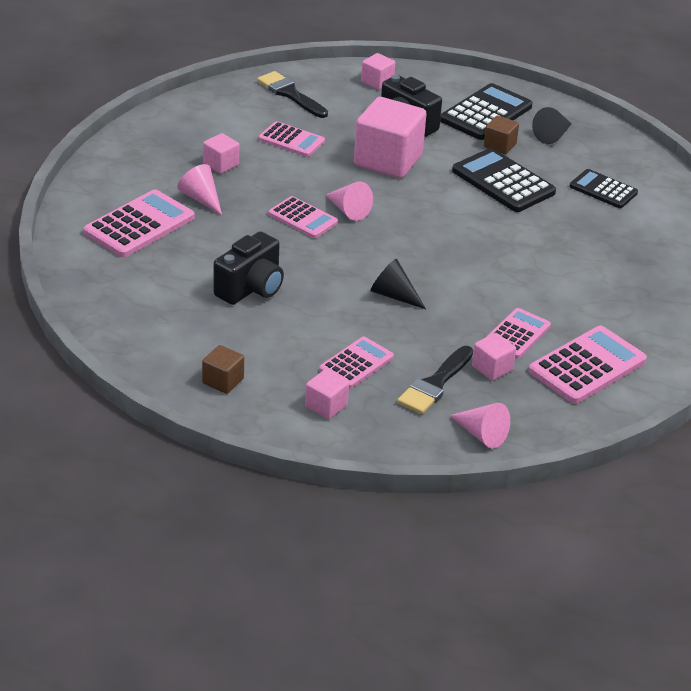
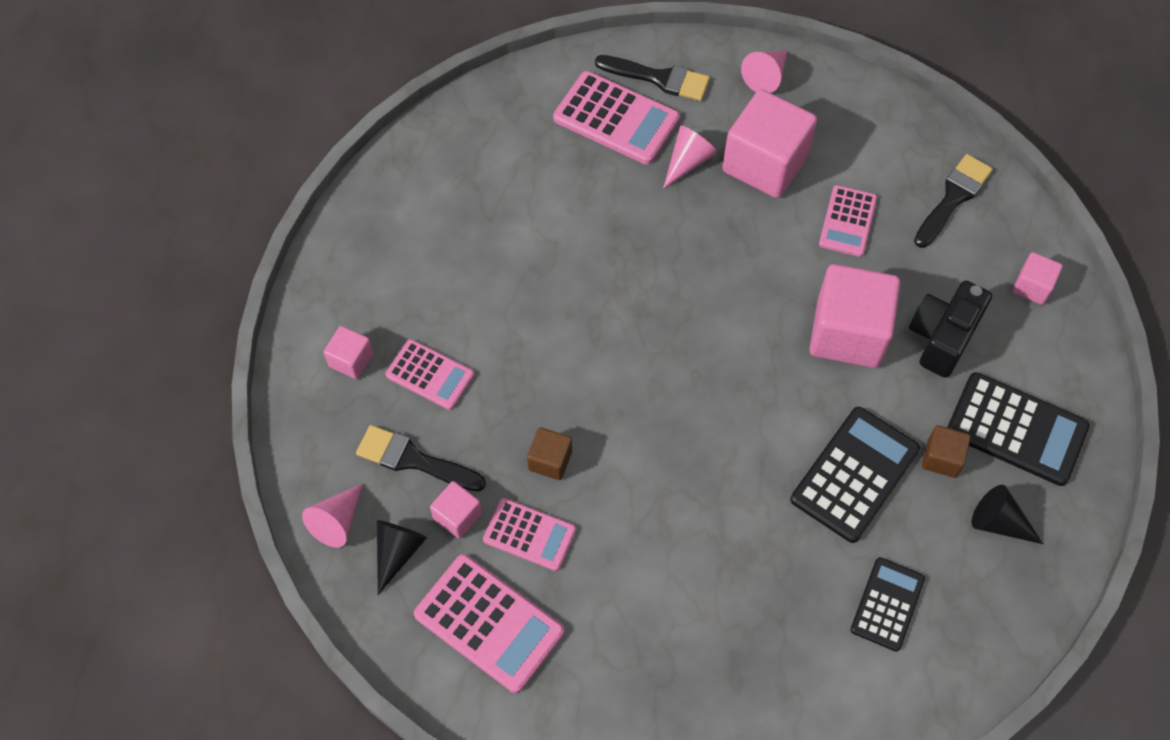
camera: 80 degrees right, 25 degrees up
(109, 197) = (659, 78): none -> black brush
(221, 164) = (765, 163): pink cube -> pink cube, size x2.08
(223, 381) = (369, 258): brown cube -> brown cube (550, 460)
(251, 288) = (535, 247): black camera -> none
(303, 218) = (686, 268): pink calculator -> none
(348, 210) = (721, 311): pink cone -> pink cone (766, 76)
(394, 295) = (566, 390): black cone -> black cone (397, 552)

